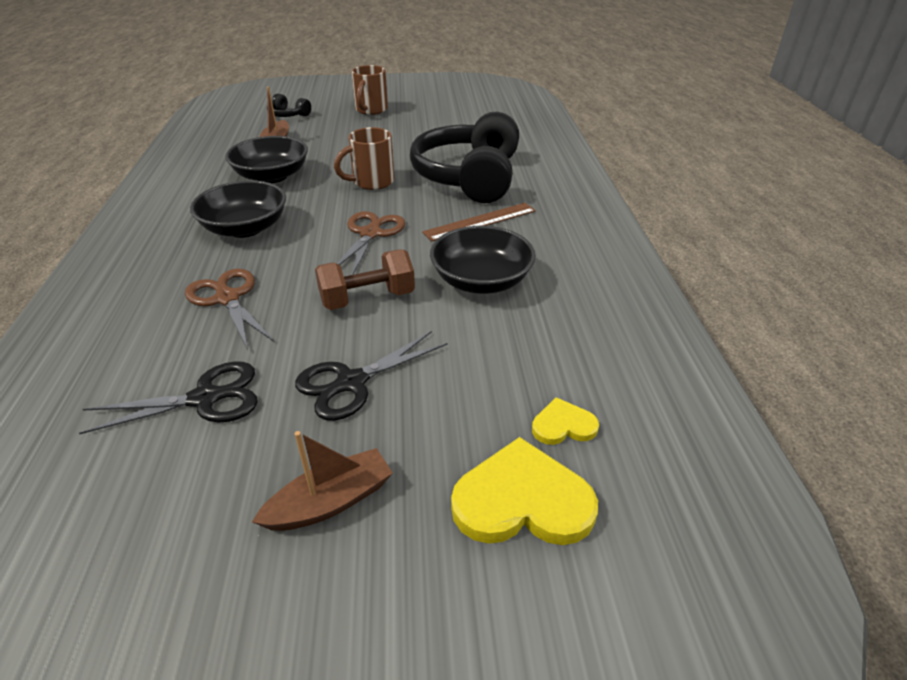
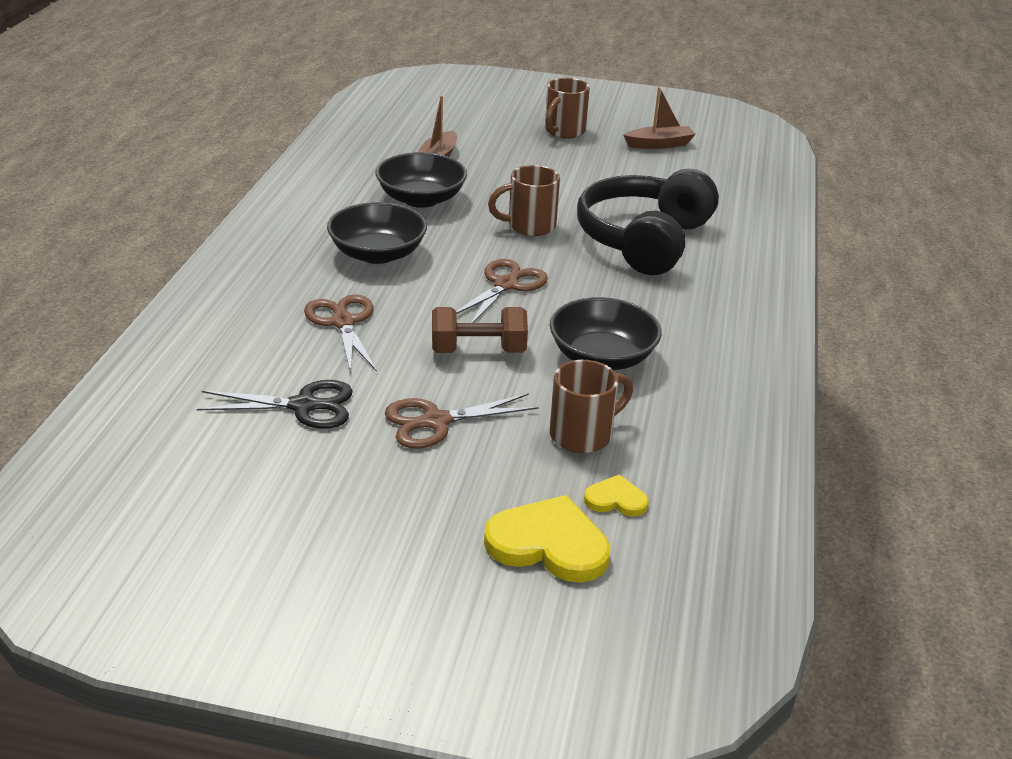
camera: 15 degrees right, 5 degrees down
(288, 115) = (462, 122): black headphones -> none
(330, 502) = (388, 506): brown boat -> brown boat (659, 144)
(351, 382) = (436, 422): black scissors -> brown scissors
(480, 221) = (631, 294): brown ruler -> none
(499, 361) = (583, 435): none -> brown mug

